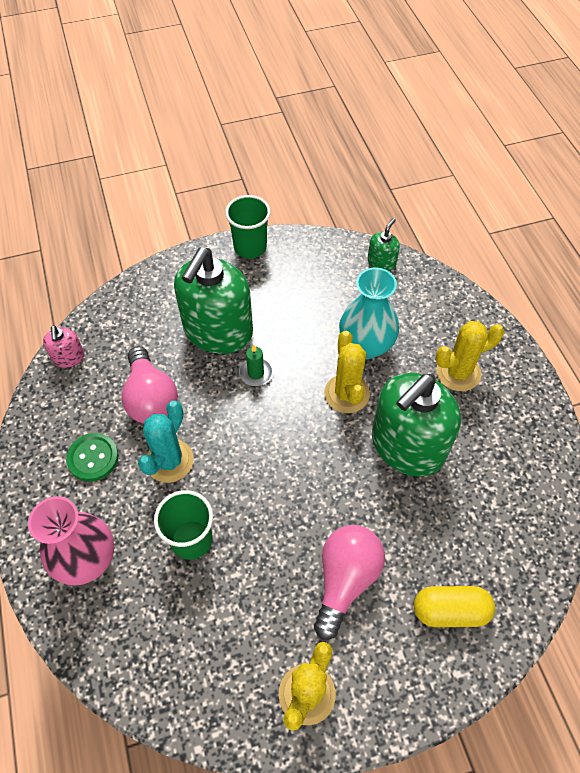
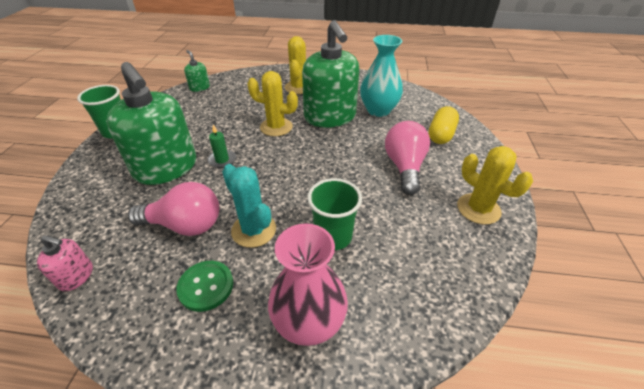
camera: 65 degrees left, 15 degrees down
(345, 579) = (404, 167): pink light bulb -> pink light bulb turned 45 degrees clockwise
(366, 345) = (250, 110): turquoise vase -> turquoise vase (378, 110)

